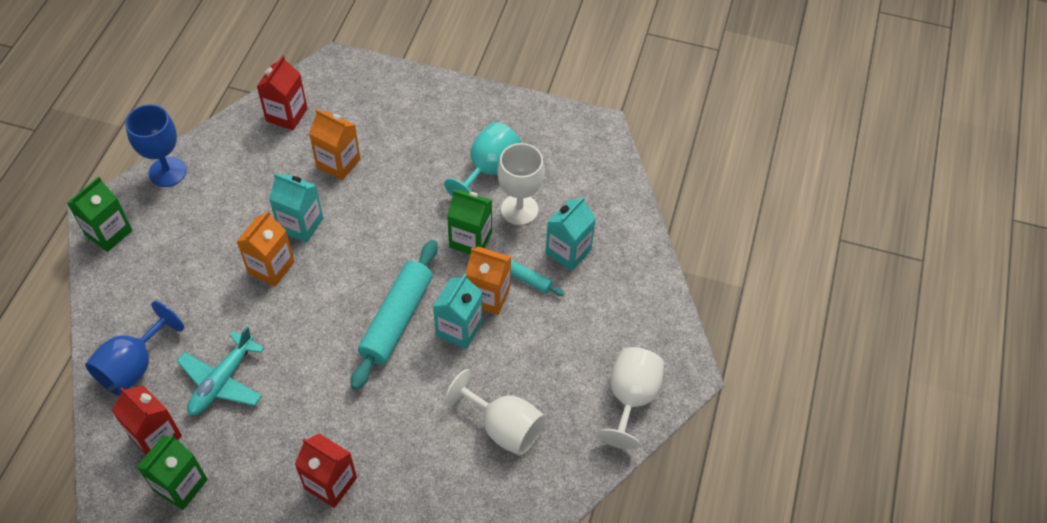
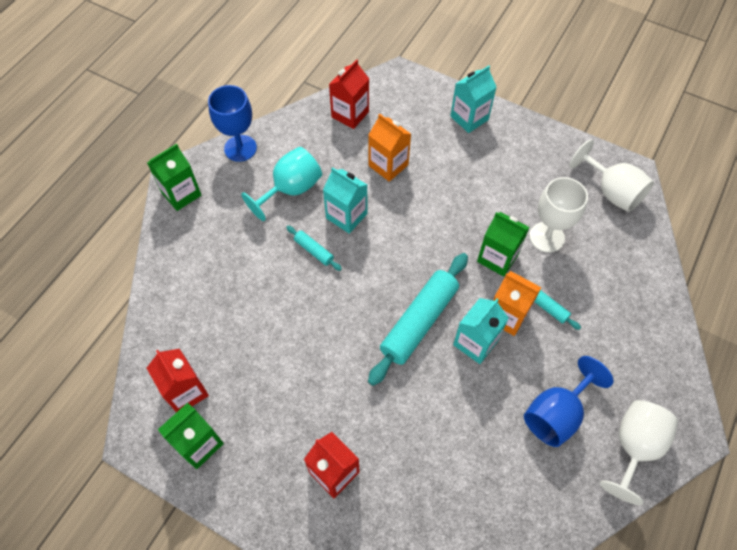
camera: 15 degrees right, 5 degrees up
(134, 366) = (180, 320): blue goblet -> blue goblet (556, 413)
(222, 381) = (253, 350): turquoise plane -> none
(271, 267) = (314, 251): orange carton -> turquoise rolling pin
(488, 170) = (522, 195): turquoise goblet -> turquoise goblet (291, 190)
(503, 427) = (505, 450): white goblet -> white goblet (611, 191)
(568, 251) = (588, 286): turquoise carton -> turquoise carton (469, 118)

